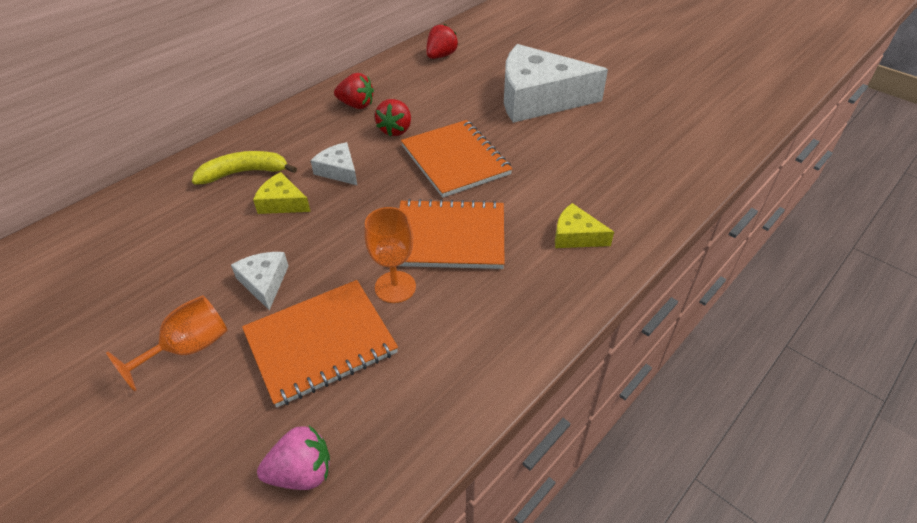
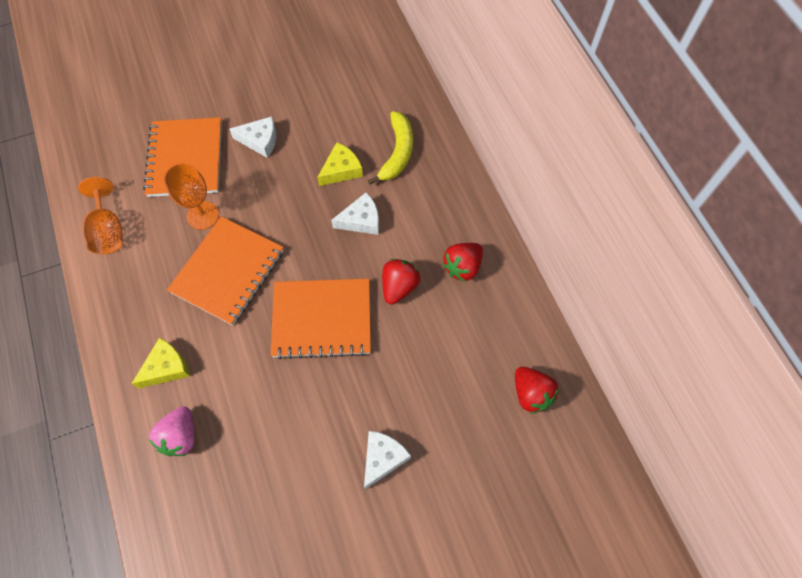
camera: 115 degrees right, 20 degrees up
(189, 348) = (229, 93): orange goblet -> orange goblet (108, 231)
(302, 472) = (107, 128): pink strawberry -> pink strawberry (180, 436)
(395, 130) = (399, 287): red strawberry -> red strawberry turned 75 degrees clockwise
(538, 99) = (382, 458): white cheese -> white cheese, size x0.44

